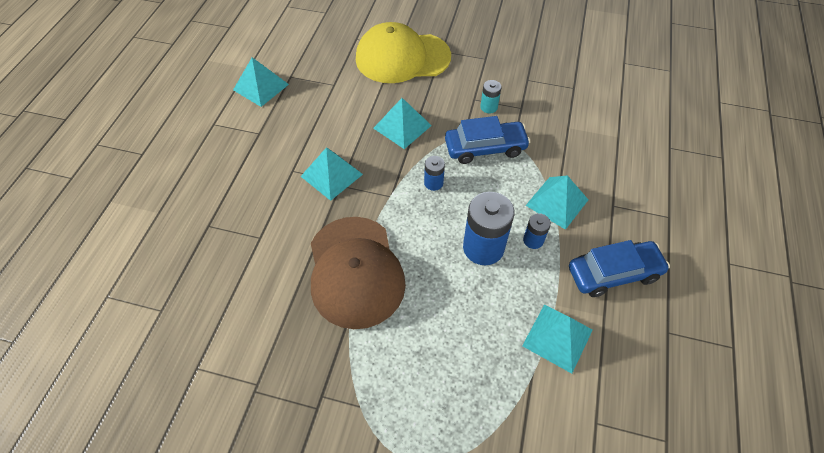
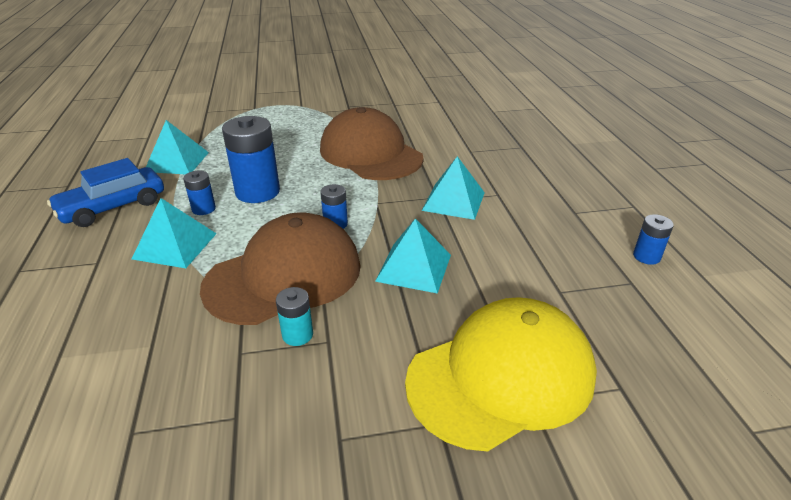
camera: 155 degrees right, 20 degrees down
(261, 87) = (646, 256): turquoise pyramid -> blue battery
(485, 148) = (284, 276): blue car -> brown cap

